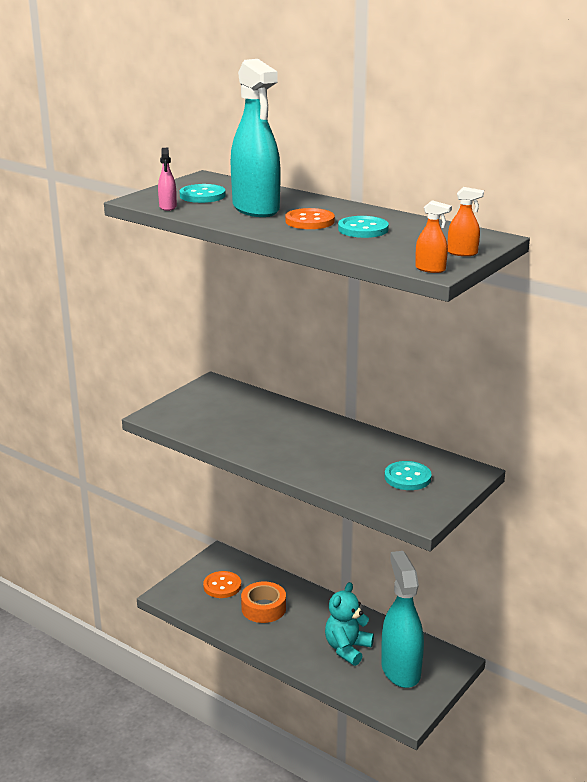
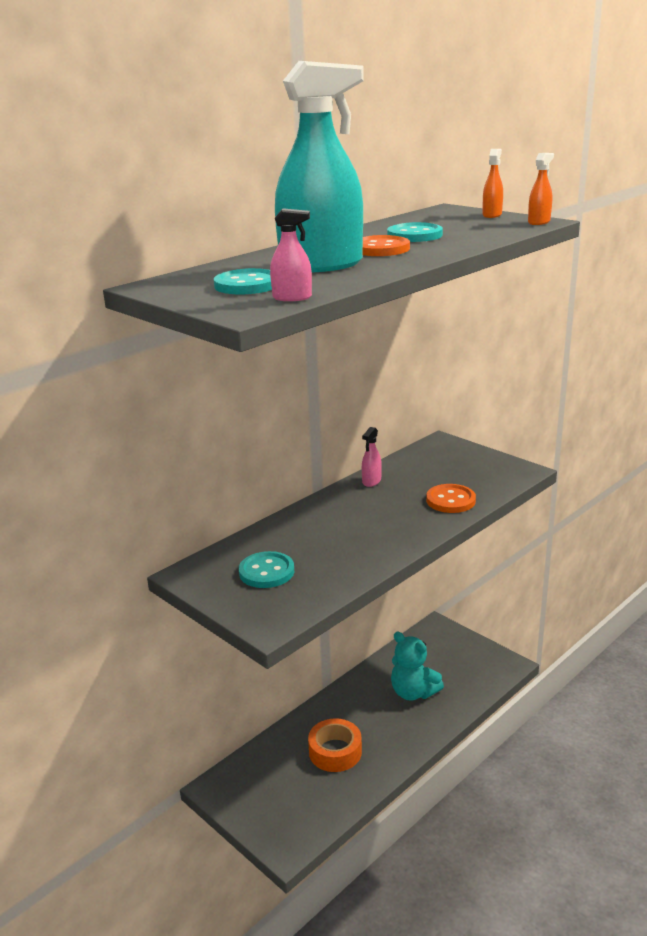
camera: 80 degrees left, 0 degrees up
(222, 586) = (283, 787): orange button -> orange button (450, 500)
(372, 439) = (371, 481): none -> pink spray bottle
(400, 670) = (447, 661): turquoise spray bottle -> none
(407, 477) = (451, 470): turquoise button -> turquoise button (266, 572)

